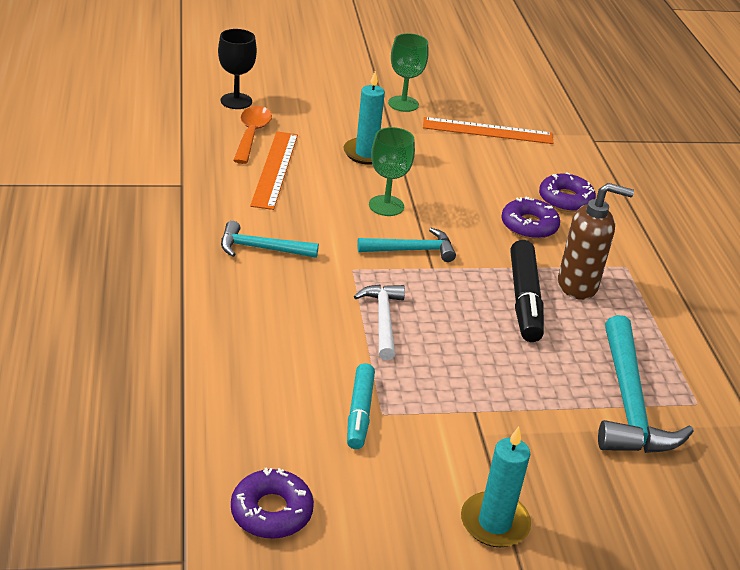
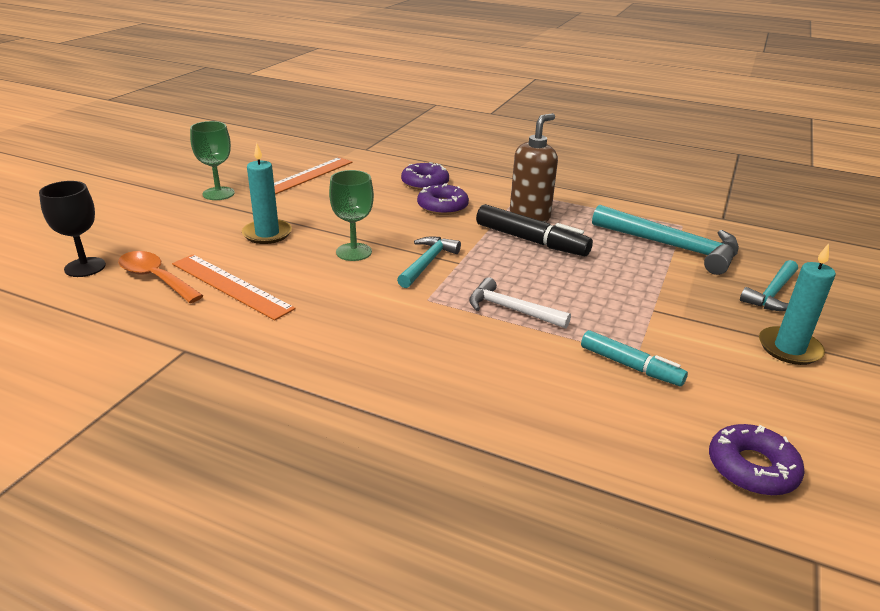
camera: 55 degrees left, 5 degrees down
(261, 248) = (349, 337): turquoise hammer -> turquoise hammer (772, 294)

